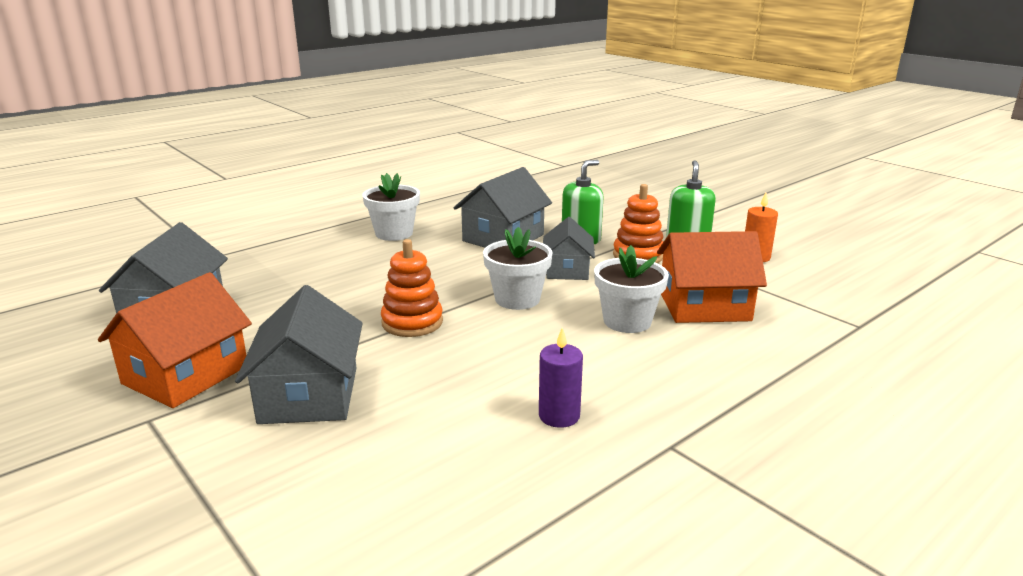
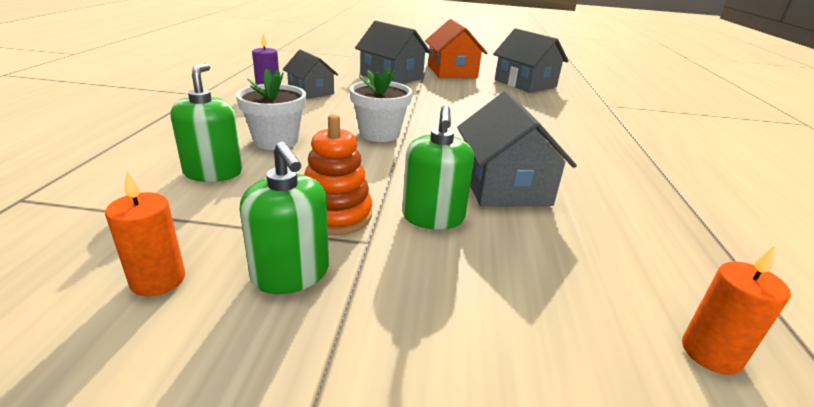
camera: 135 degrees right, 5 degrees up
(394, 233) = (587, 156): white flower pot -> none
(412, 322) = (413, 106): orange stacking toy -> none
(552, 186) = (711, 353): none -> orange candle
(567, 270) = (383, 169): grey house -> grey house (311, 91)
(704, 306) = (213, 172): orange house -> green soap dispenser

